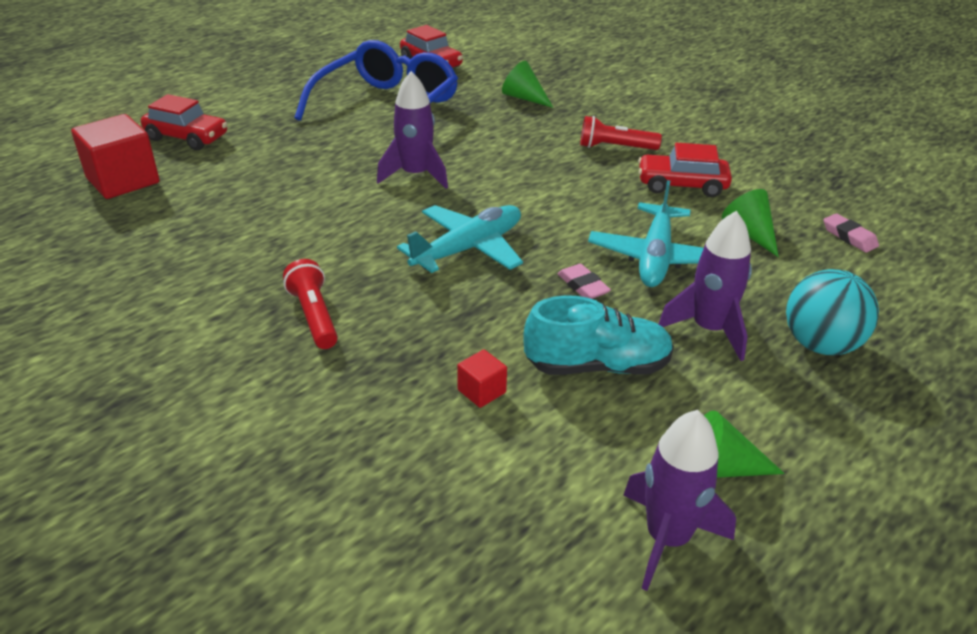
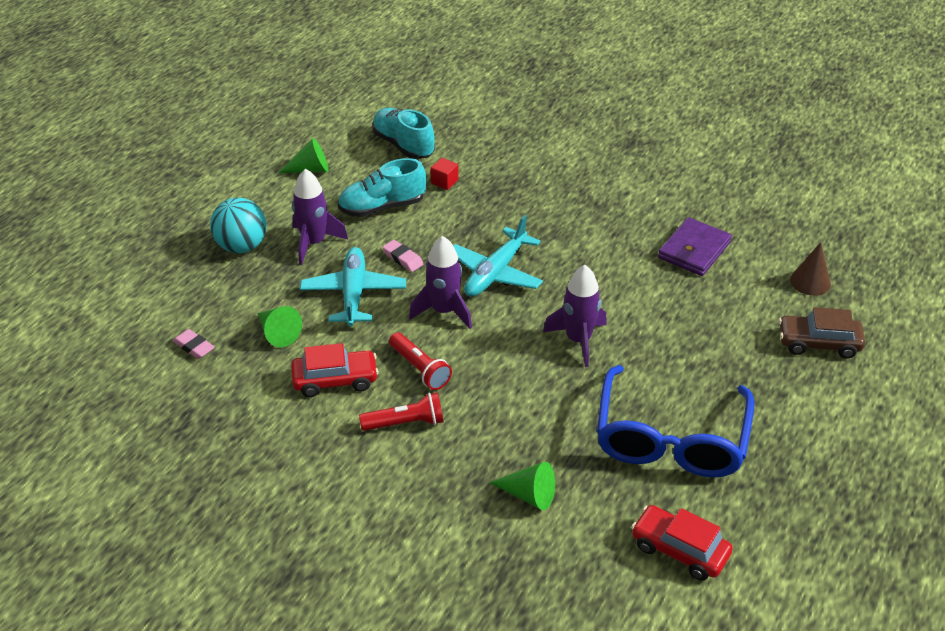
camera: 165 degrees right, 5 degrees up
(123, 180) = (810, 282): red cube -> brown cone
(187, 138) = (818, 343): red car -> brown car
(208, 230) = (694, 250): none -> purple wallet
(314, 316) = (567, 204): red flashlight -> red flashlight (420, 369)
(530, 489) = (403, 145): none -> turquoise shoe
(667, 538) = (336, 139): purple rocket -> purple rocket (444, 311)

